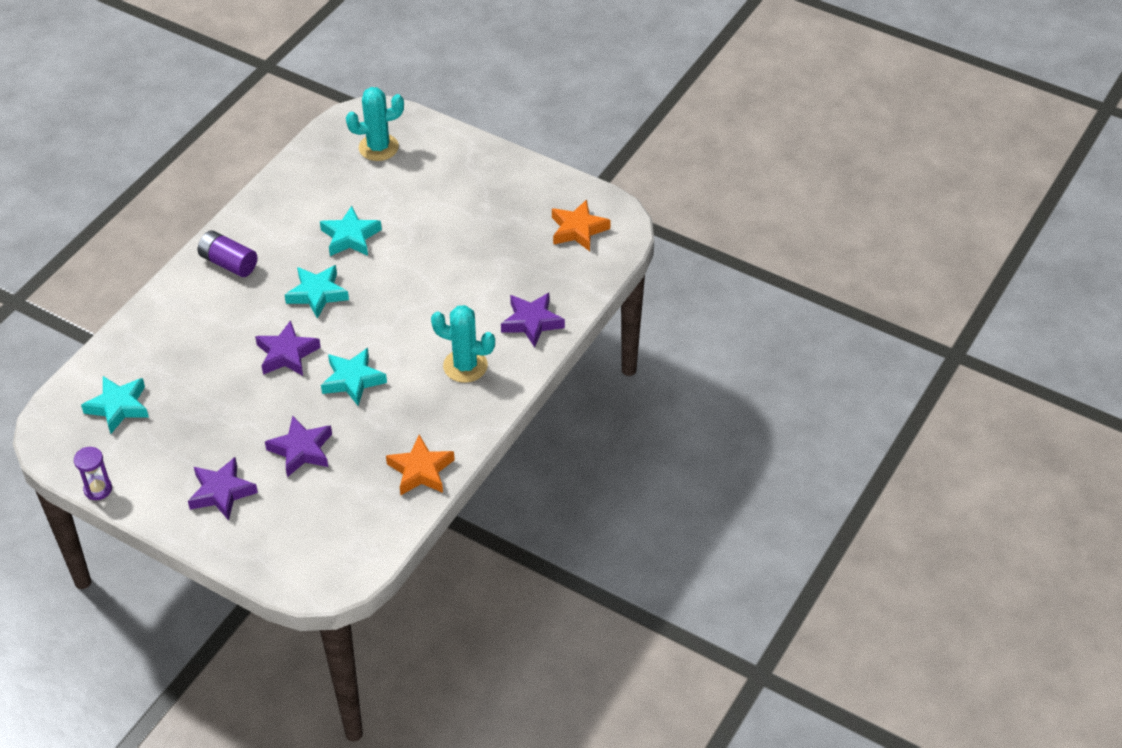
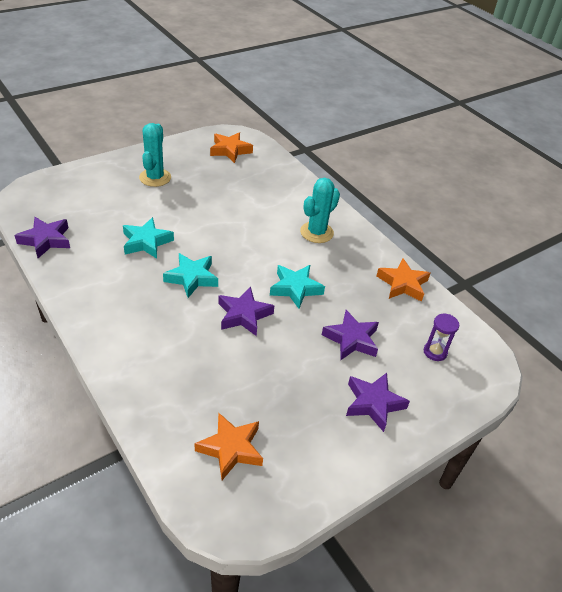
camera: 70 degrees left, 5 degrees down
(98, 489) = (327, 498): purple hourglass -> purple hourglass (435, 352)
(118, 407) = (231, 448): turquoise star -> orange star
(228, 263) = (112, 317): purple battery -> none
(378, 147) = (67, 199): turquoise cactus -> turquoise cactus (155, 177)
(532, 322) = (296, 193): purple star -> purple star (46, 240)

